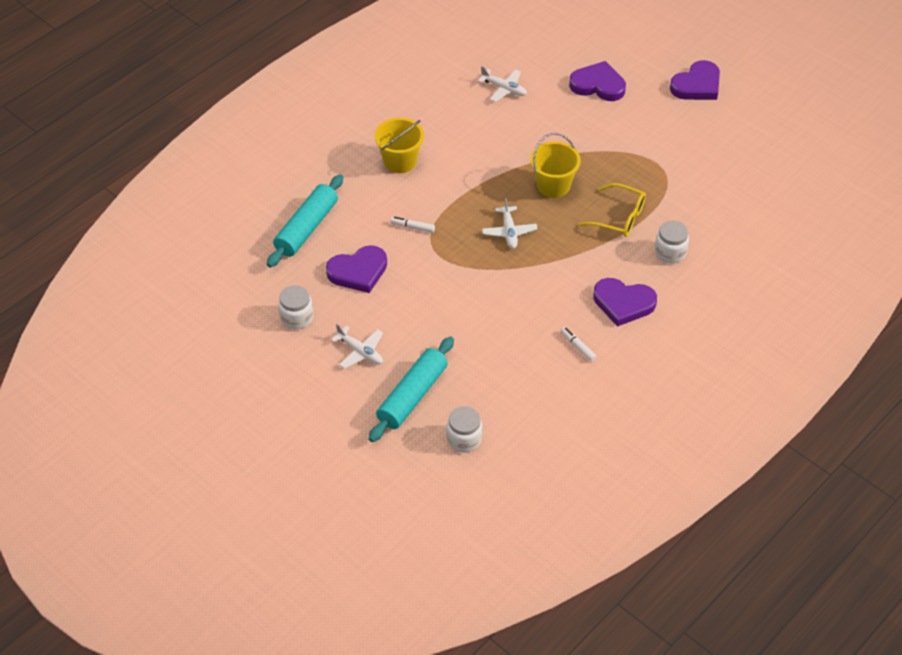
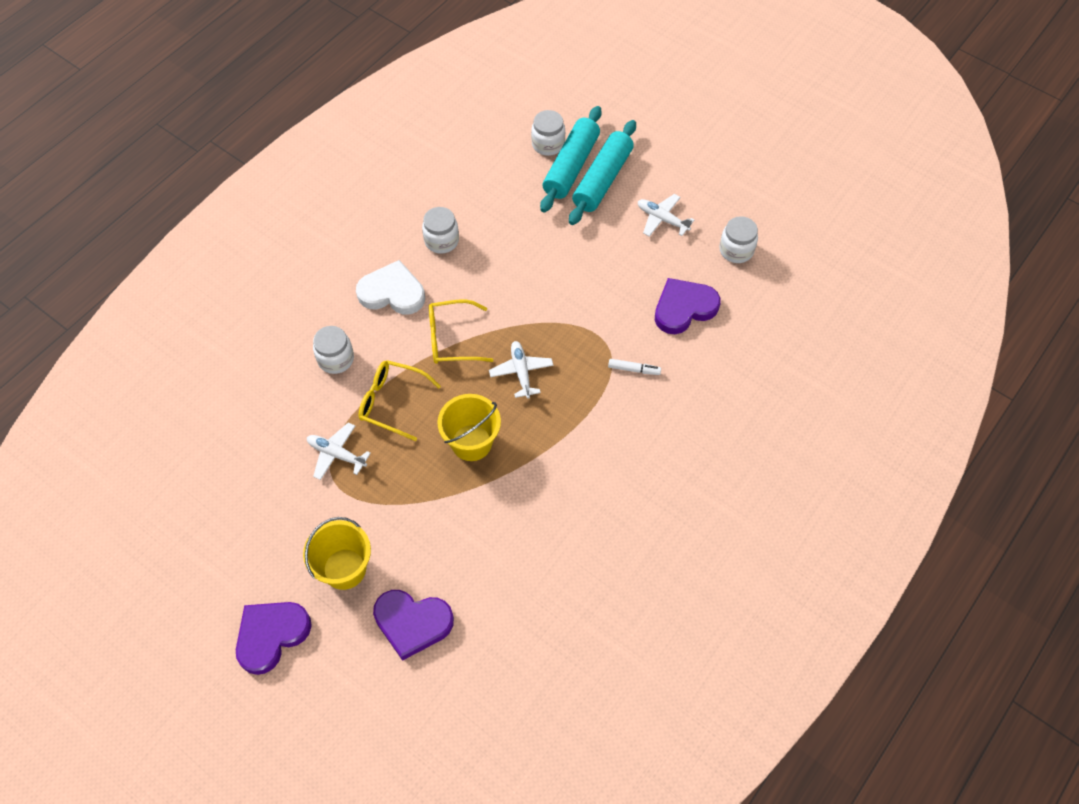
camera: 175 degrees right, 10 degrees up
(306, 228) = (756, 358): turquoise rolling pin -> turquoise rolling pin (571, 166)
(400, 161) = (666, 464): yellow bucket -> yellow bucket (344, 569)
(504, 89) = (544, 603): white plane -> white plane (336, 454)
(568, 261) = (451, 339): none -> yellow glasses
(578, 347) = (441, 241): white marker -> white jar
(623, 303) = (392, 292): purple heart -> white heart

